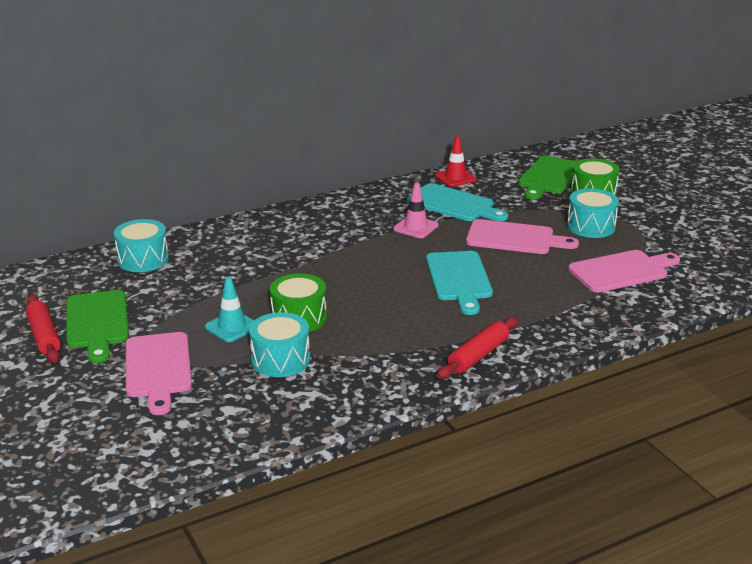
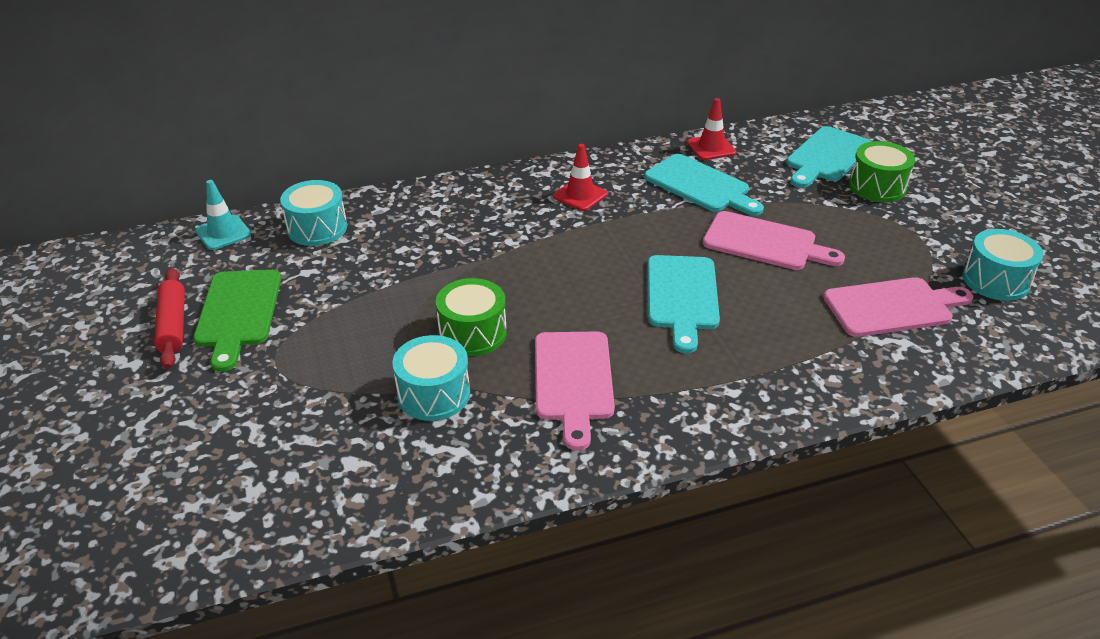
camera: 10 degrees right, 10 degrees up
(158, 368) = (286, 389): pink cutting board -> pink cutting board (573, 380)
(232, 327) = (390, 337): turquoise traffic cone -> turquoise traffic cone (223, 233)
(358, 219) = (580, 195): none -> red traffic cone
(415, 227) = (646, 214): pink traffic cone -> none
(478, 356) = (680, 418): red rolling pin -> none
(549, 177) = (827, 157): green cutting board -> turquoise cutting board
(591, 226) = (865, 234): turquoise drum -> turquoise drum (995, 280)

